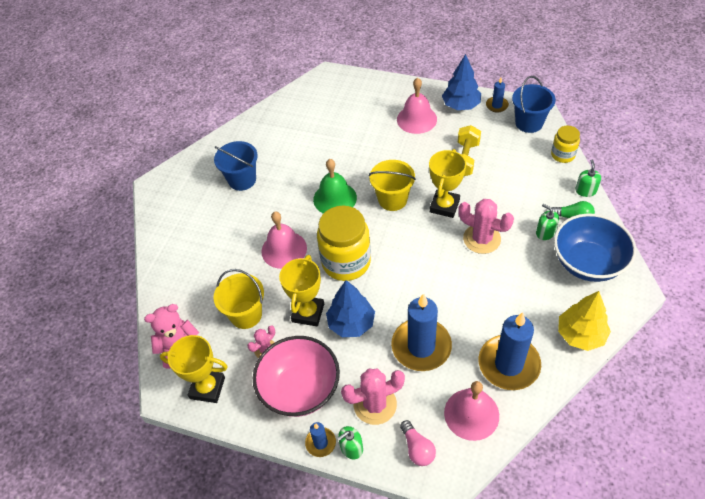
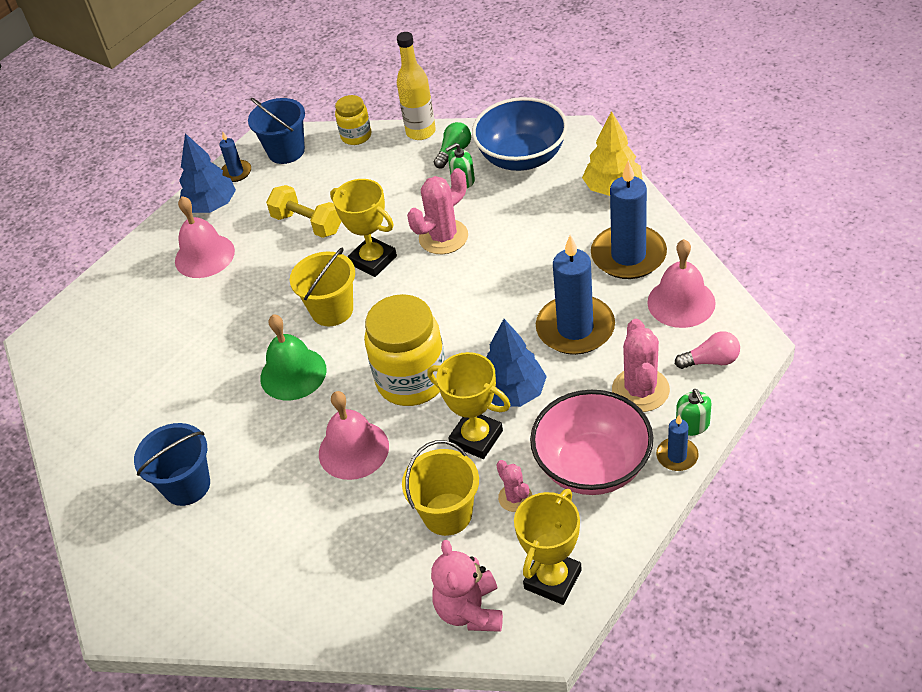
camera: 70 degrees left, 5 degrees down
(585, 191) = (420, 132): green soap dispenser -> yellow bottle

